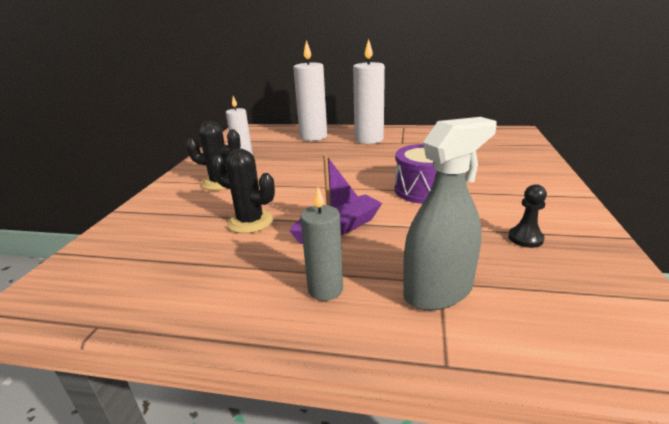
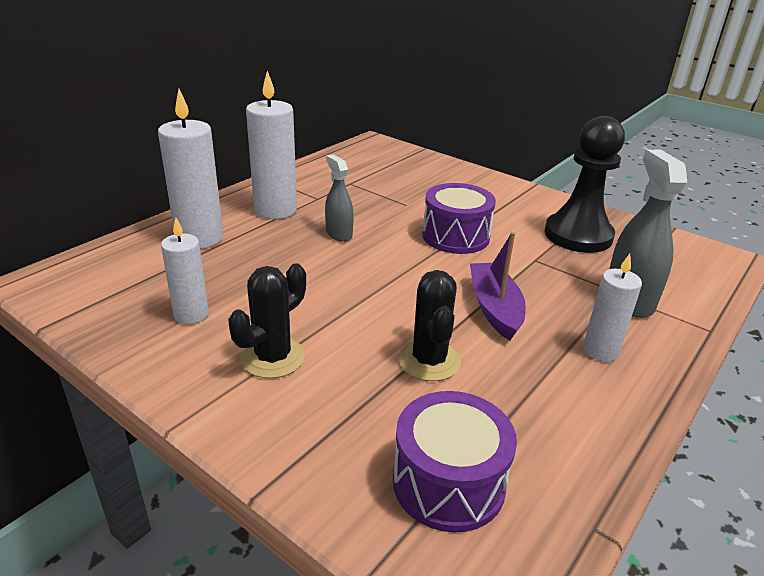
camera: 65 degrees left, 5 degrees up
(132, 258) = (448, 483): none -> purple drum
(250, 221) = (429, 360): black cactus -> black cactus turned 60 degrees counterclockwise
(325, 289) = (600, 350): grey candle -> white candle
(367, 159) = (339, 234): none -> grey spray bottle
(525, 238) = (578, 235): black pawn -> black pawn, size x2.35

